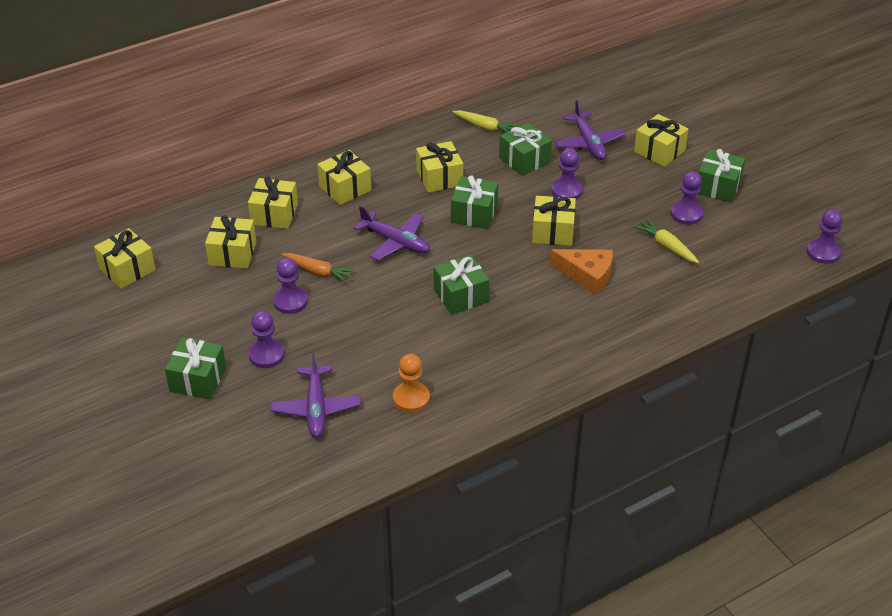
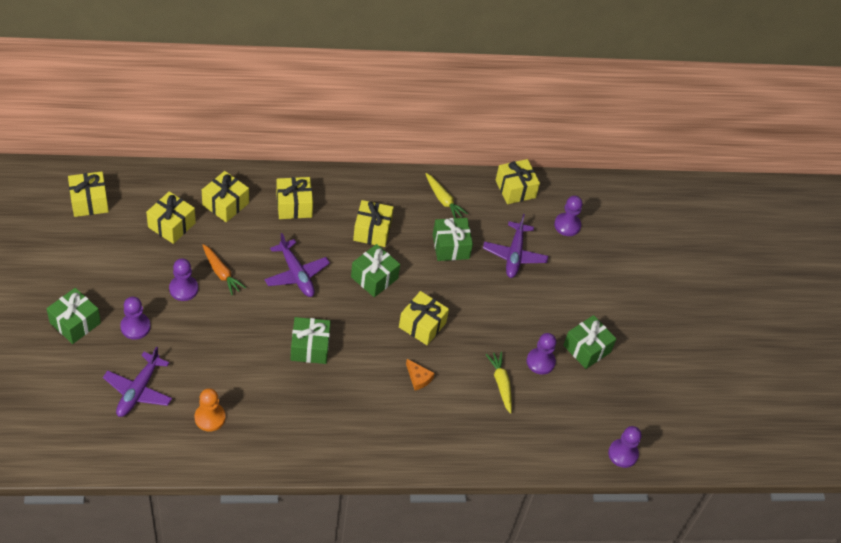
camera: 20 degrees right, 10 degrees up
(566, 191) = (462, 292): purple pawn -> purple pawn (567, 225)
(587, 275) = (418, 378): orange cheese -> orange cheese, size x0.58
(659, 151) = (566, 291): yellow gift -> yellow gift (515, 189)

